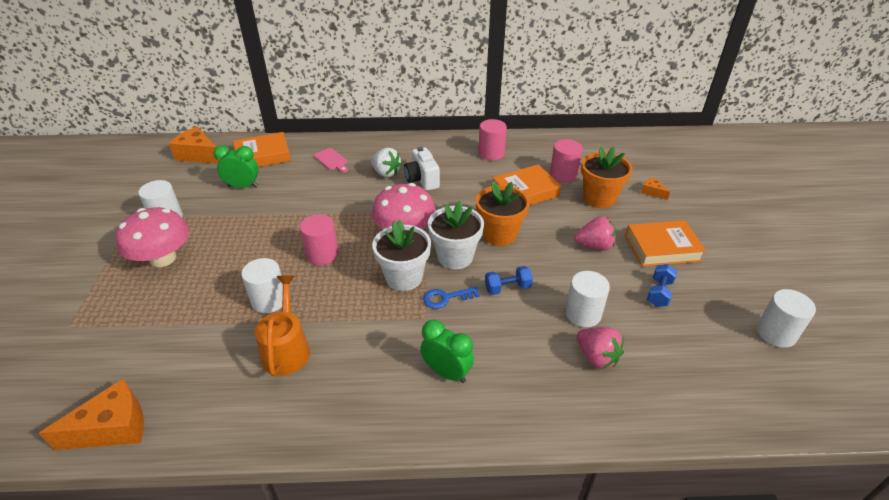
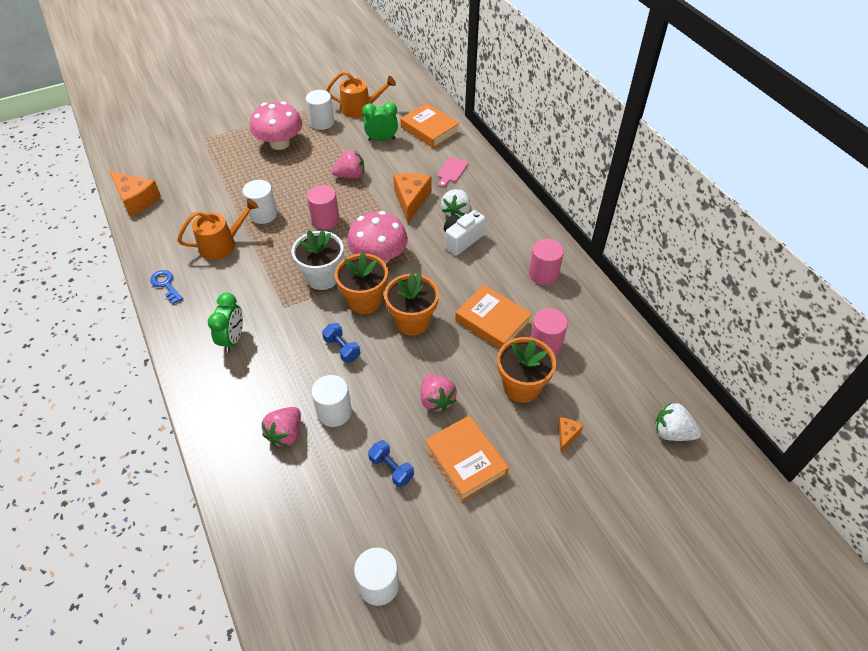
camera: 65 degrees right, 10 degrees up
(178, 187) = (360, 108): none -> orange watering can
(198, 155) = (406, 97): orange cheese -> orange cheese (411, 200)
(243, 186) = (381, 139): green clock -> green clock turned 75 degrees counterclockwise
(274, 220) = (350, 176): none -> pink strawberry
(446, 298) = (311, 312): blue key -> blue key (166, 284)
(455, 257) = (364, 300): white flower pot -> orange flower pot
(659, 293) = (391, 469): blue dumbbell -> blue dumbbell turned 45 degrees clockwise
(664, 150) = (672, 432): none -> white strawberry

